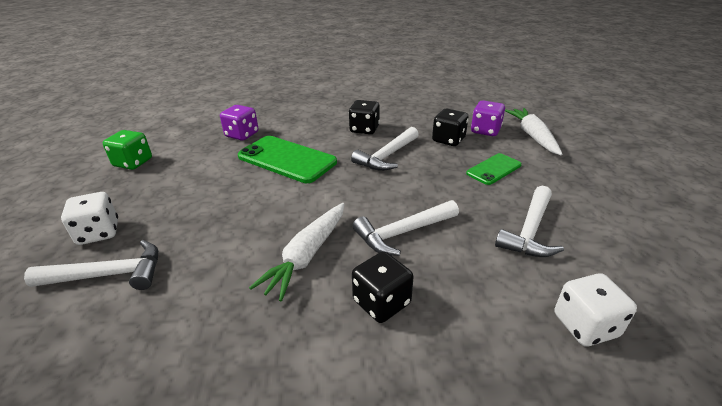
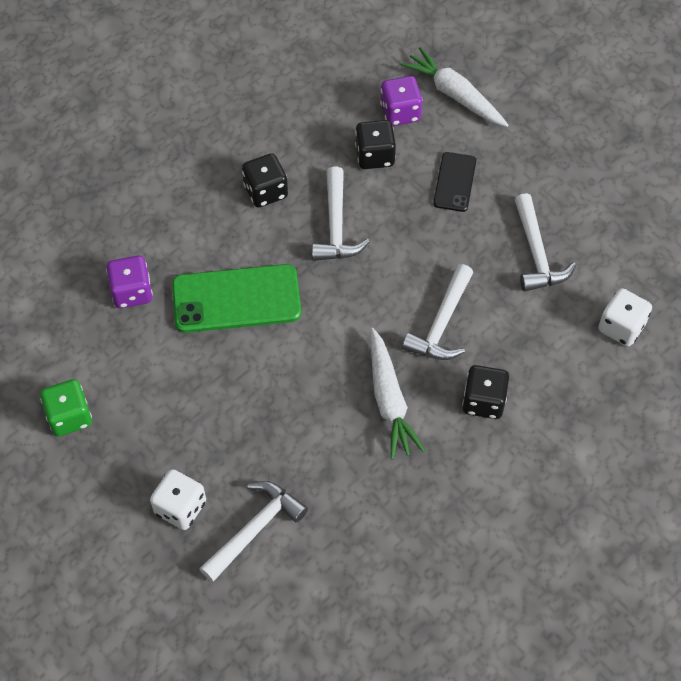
camera: 40 degrees left, 25 degrees up
(493, 169) = (454, 182): green phone -> black phone

